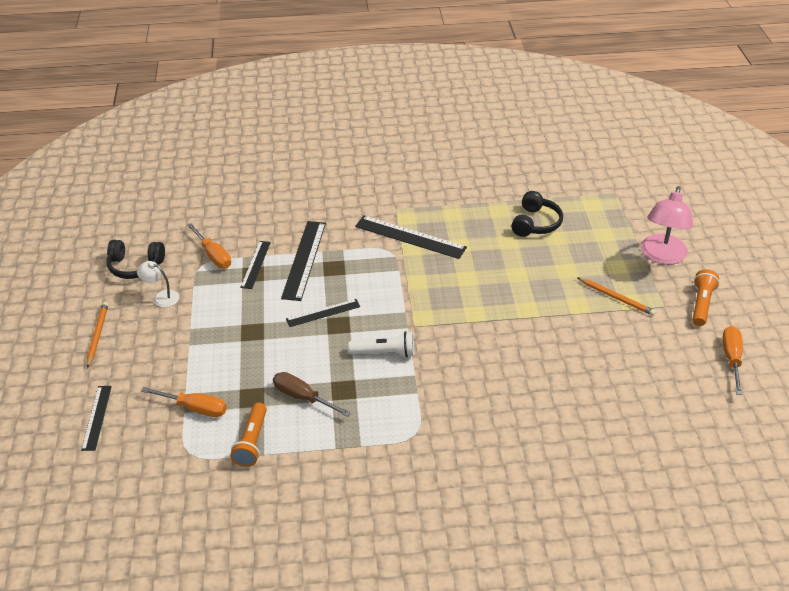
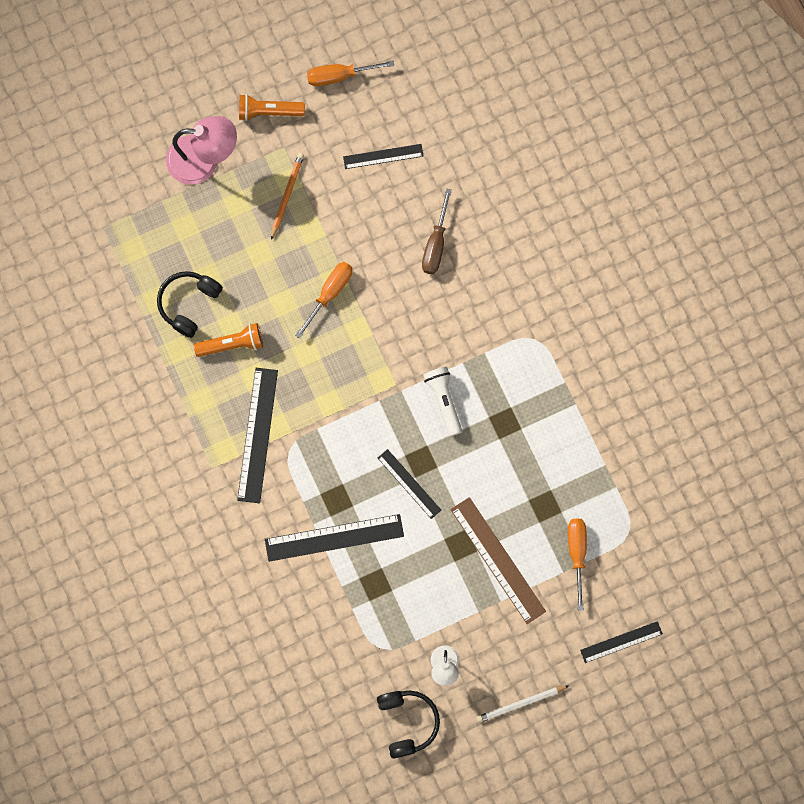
camera: 110 degrees left, 35 degrees up
(97, 335) = (520, 704): orange pencil -> white pencil
(214, 256) = (361, 642): orange screwdriver -> orange screwdriver (330, 293)
(224, 352) = (497, 560): none -> brown ruler
(252, 442) = (596, 481): orange flashlight -> orange flashlight (232, 344)
(255, 264) = (359, 588): black ruler -> black ruler (383, 156)
(302, 397) = (527, 458): brown screwdriver -> brown screwdriver (435, 245)
(535, 223) = (188, 304): black headphones -> black headphones turned 60 degrees counterclockwise

